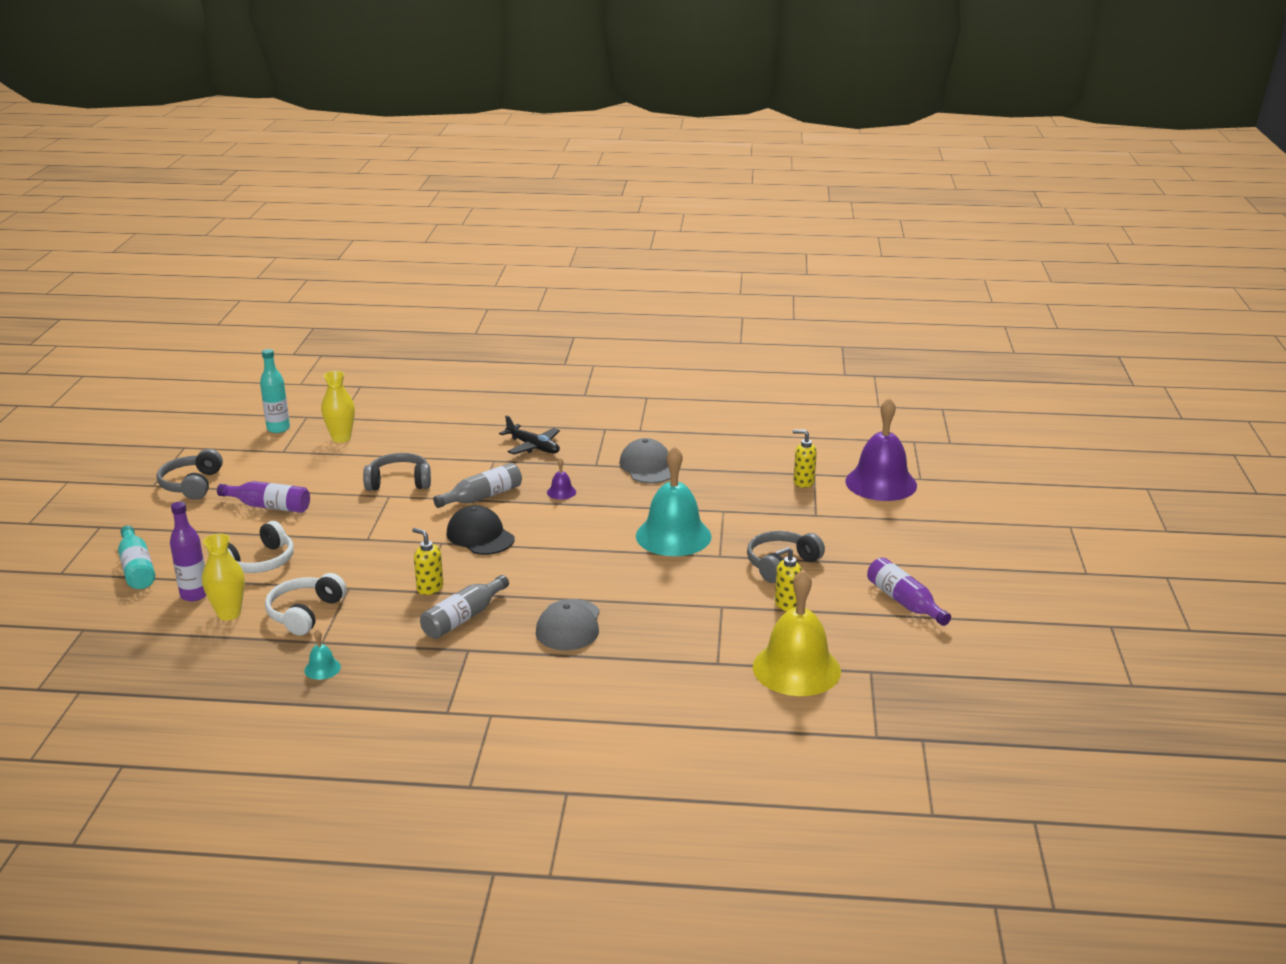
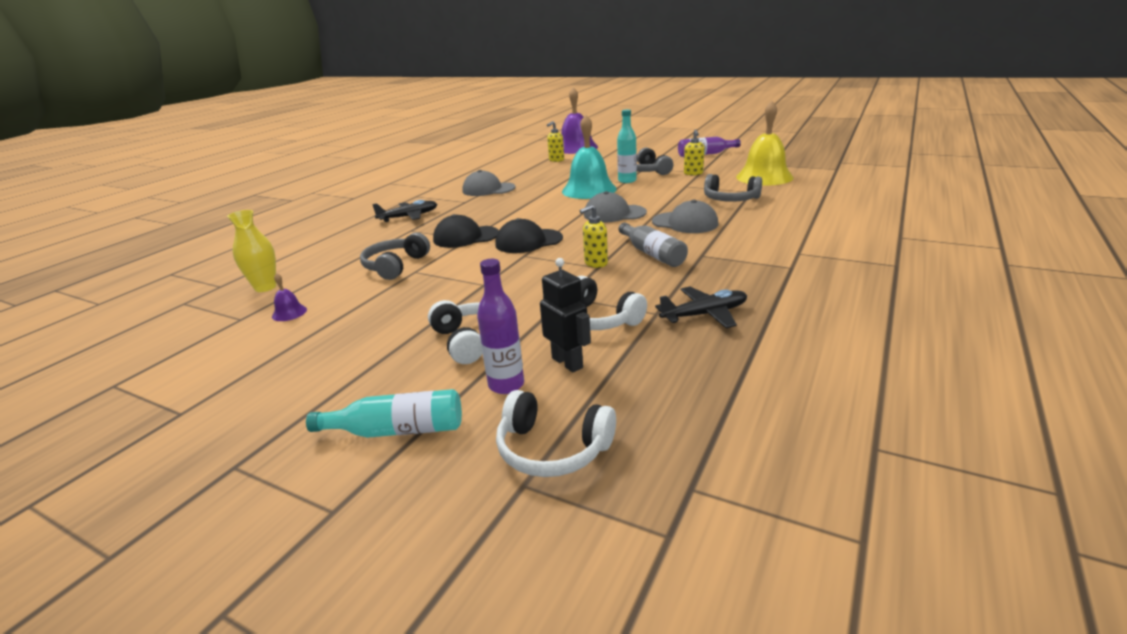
camera: 65 degrees left, 0 degrees up
(118, 631) = (552, 449): none -> white headphones
(192, 485) = (227, 381): grey headphones -> grey headphones (730, 199)
(229, 614) = (567, 362): yellow vase -> black robot
(269, 506) = (355, 331): purple bottle -> none
(278, 428) = (182, 320): turquoise bottle -> turquoise bottle (627, 180)
(322, 668) = (705, 314): turquoise bell -> black plane
(482, 497) = (466, 237): grey bottle -> black cap
(561, 492) = (492, 213): purple bell -> purple bell (289, 313)
(586, 571) = (614, 214): none -> grey cap

